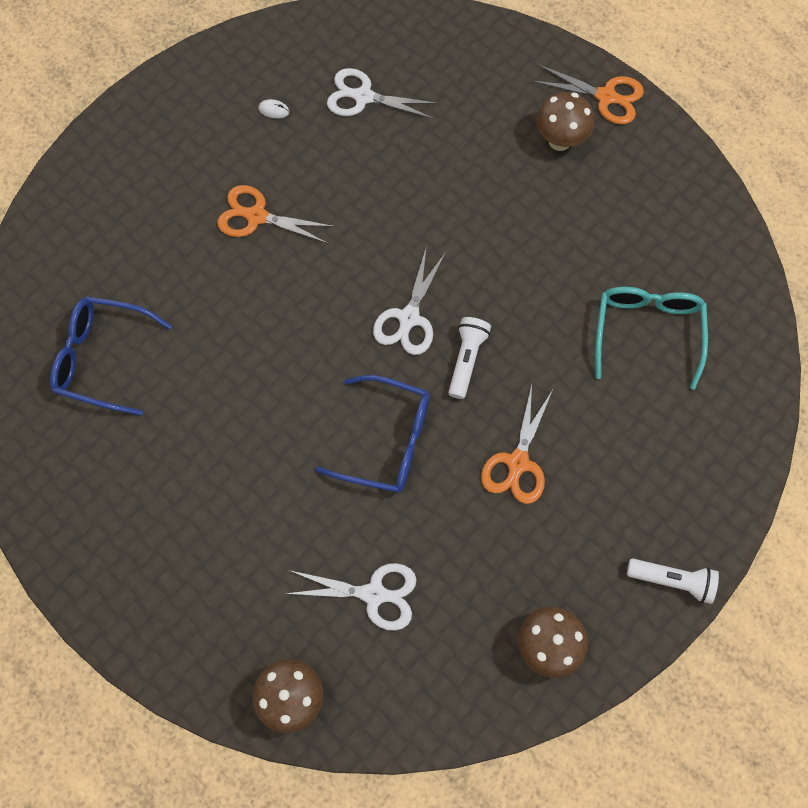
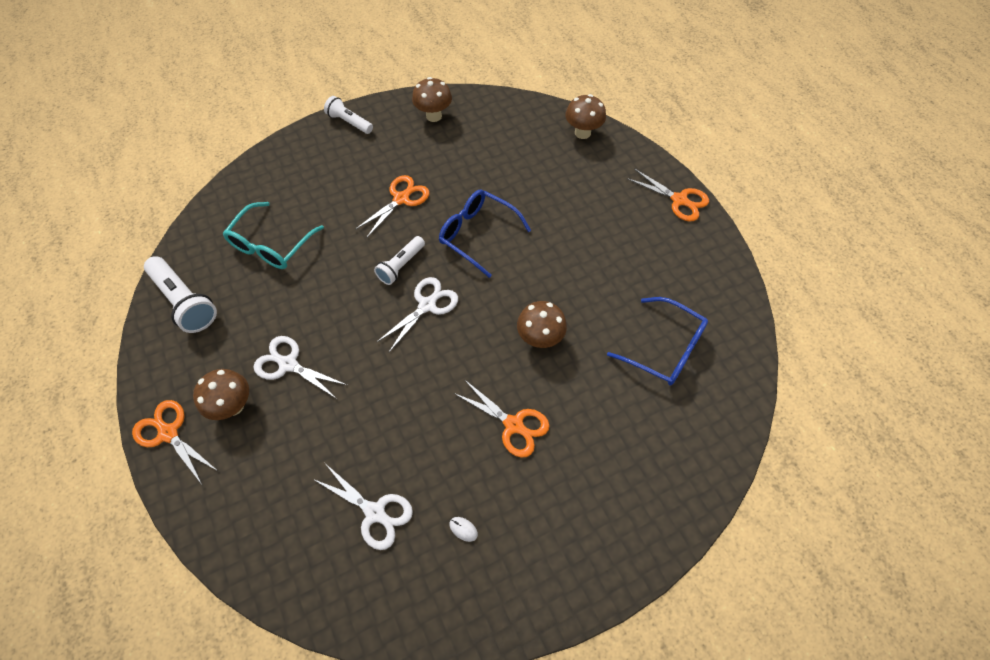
camera: 160 degrees left, 10 degrees down
(113, 605) = (679, 200): none -> orange scissors
(257, 321) = (540, 338): none -> brown mushroom
(374, 594) = (519, 162): white scissors -> white scissors (288, 364)
(695, 227) = (185, 301): none -> white flashlight

